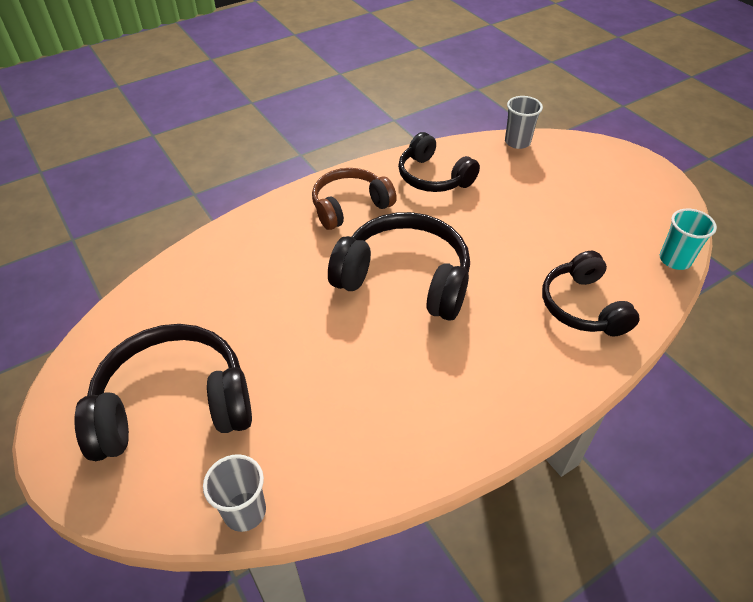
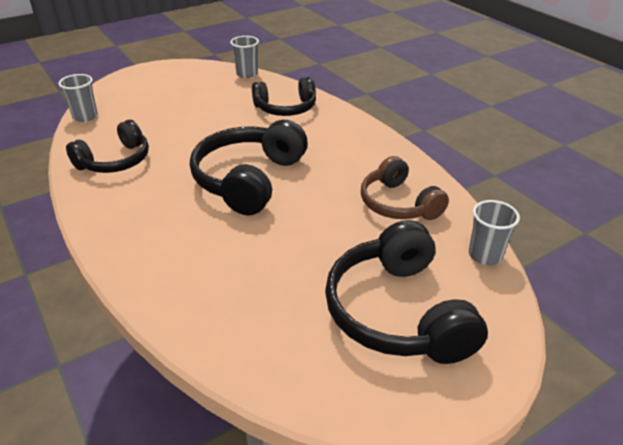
camera: 90 degrees left, 10 degrees down
(350, 206) = (140, 211): brown headphones -> brown headphones (398, 204)
(675, 260) = (247, 74): turquoise cup -> grey cup

